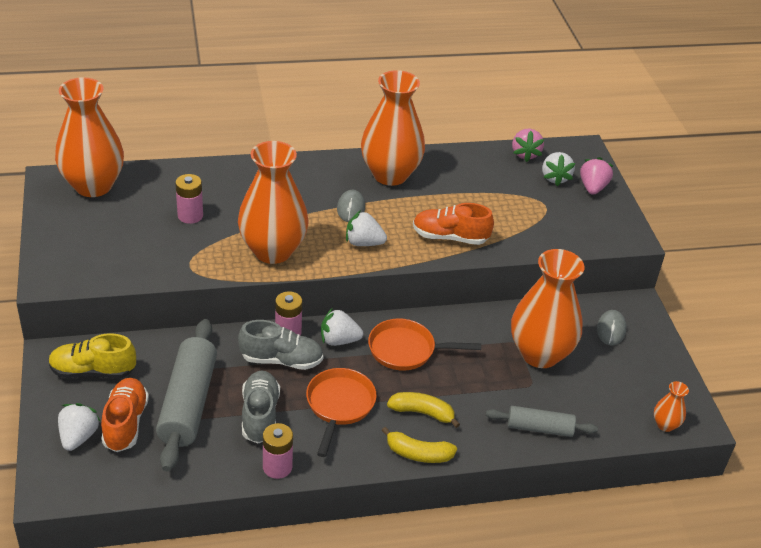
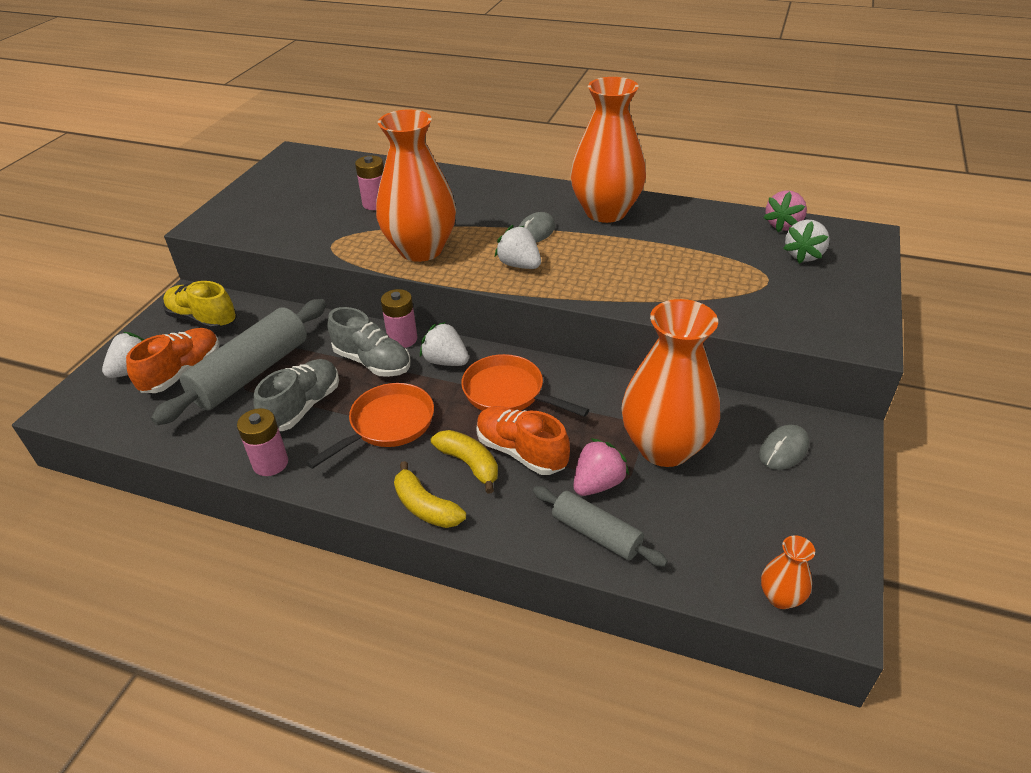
camera: 35 degrees right, 0 degrees up
(93, 186) = (320, 164): orange vase -> none
(450, 237) = (621, 283): orange shoe -> orange shoe (521, 452)
(592, 188) = (848, 276): pink strawberry -> pink strawberry (597, 483)

